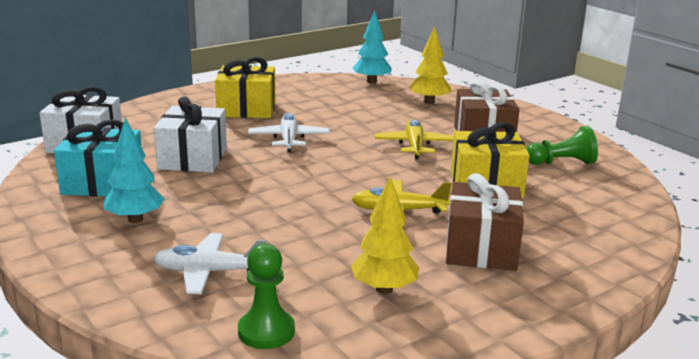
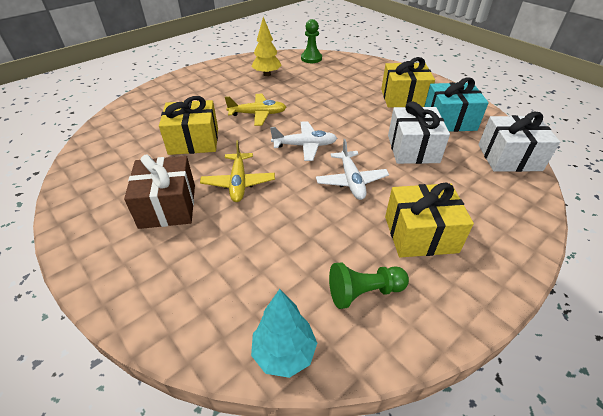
camera: 175 degrees right, 20 degrees up
(135, 219) = (403, 98): turquoise tree -> yellow gift
(209, 272) = (346, 76): white plane -> white plane (305, 146)
(429, 102) = (205, 283): yellow tree -> none
(481, 248) = (216, 95): brown gift -> none
(561, 163) = (118, 171): green pawn -> green pawn (364, 292)

